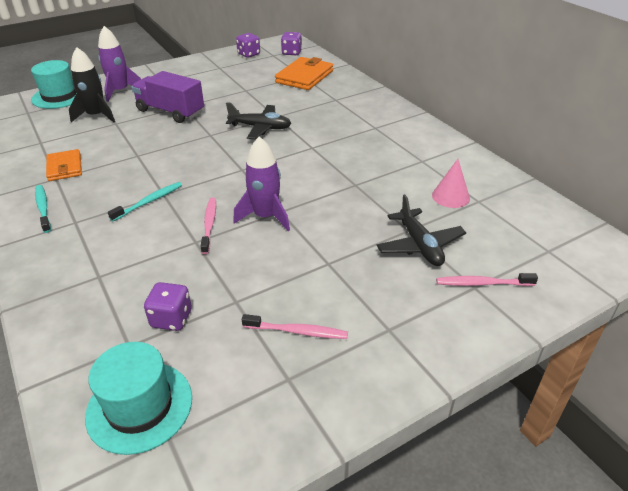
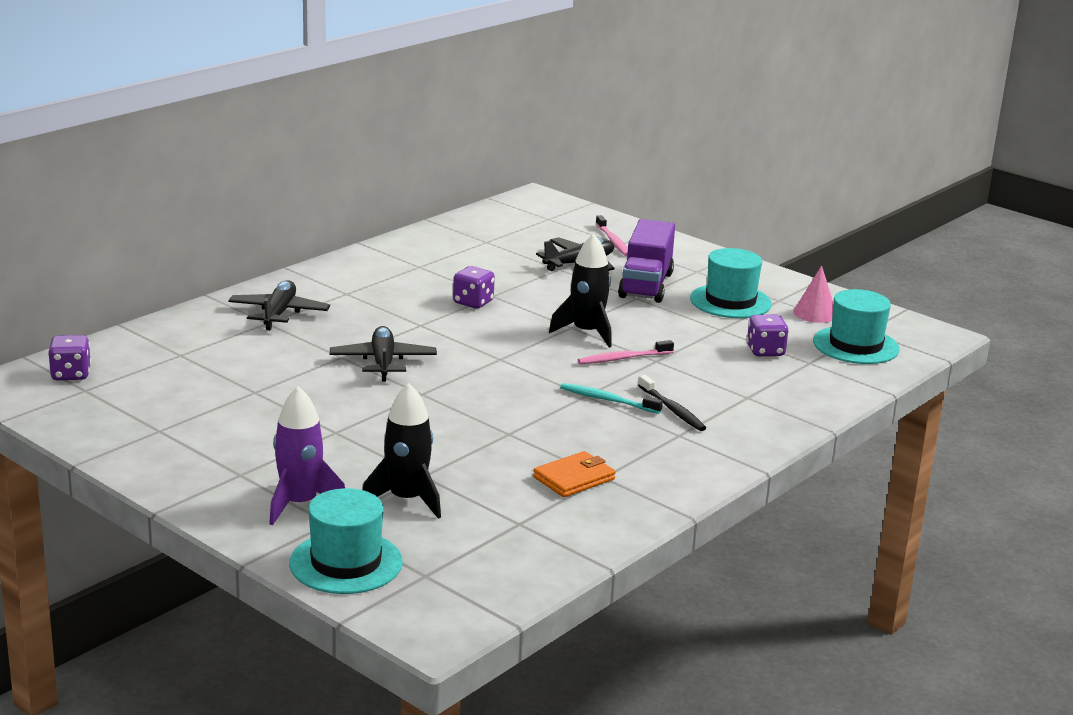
camera: 110 degrees left, 15 degrees down
(43, 208) = (671, 463): turquoise toothbrush -> none
(111, 228) = (672, 410): none -> black toothbrush
(170, 112) = (362, 438): purple truck -> purple truck (646, 285)
(249, 54) = (84, 413): purple dice -> purple dice (473, 302)
(265, 216) = (586, 333): purple rocket -> black rocket
(297, 331) = (730, 301): pink toothbrush -> turquoise hat
(304, 77) = (185, 352): orange wallet -> none
(347, 103) = (279, 314): none -> black plane
(450, 196) = (486, 252): pink cone -> pink cone (815, 313)

